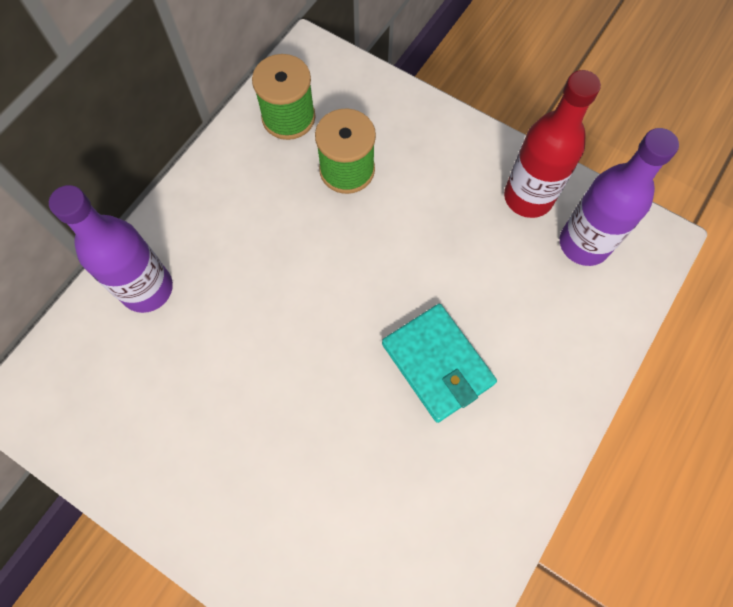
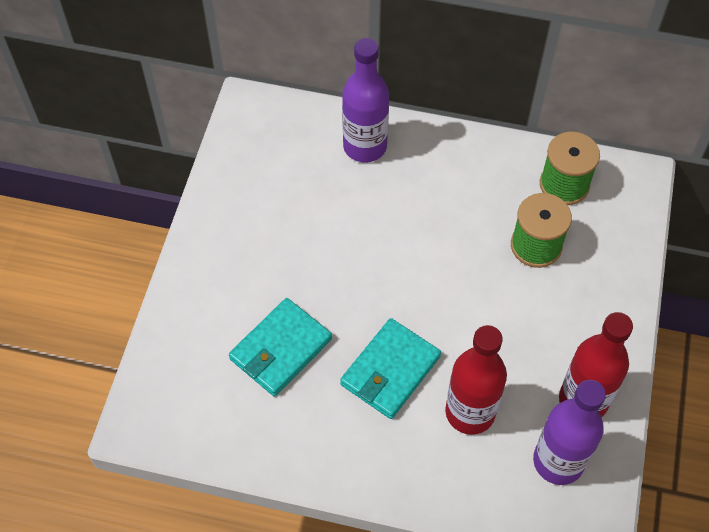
camera: 70 degrees right, 10 degrees down
(370, 475) = (280, 349): none -> turquoise wallet
(509, 303) = (470, 412): none -> red bottle

